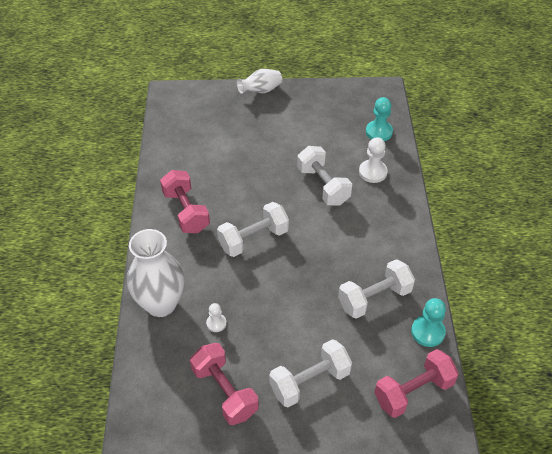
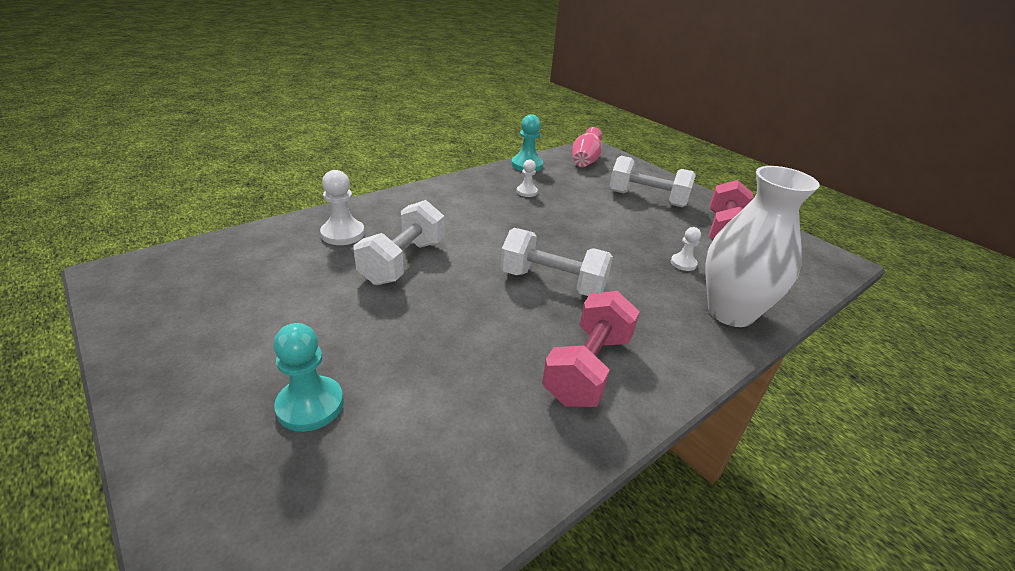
camera: 130 degrees left, 15 degrees down
(261, 91) = (165, 434): white vase -> none
(374, 298) = (526, 192): white dumbbell -> white pawn
(379, 132) = (247, 250): turquoise pawn -> turquoise pawn (310, 405)
(413, 392) = (585, 161): pink dumbbell -> pink vase

